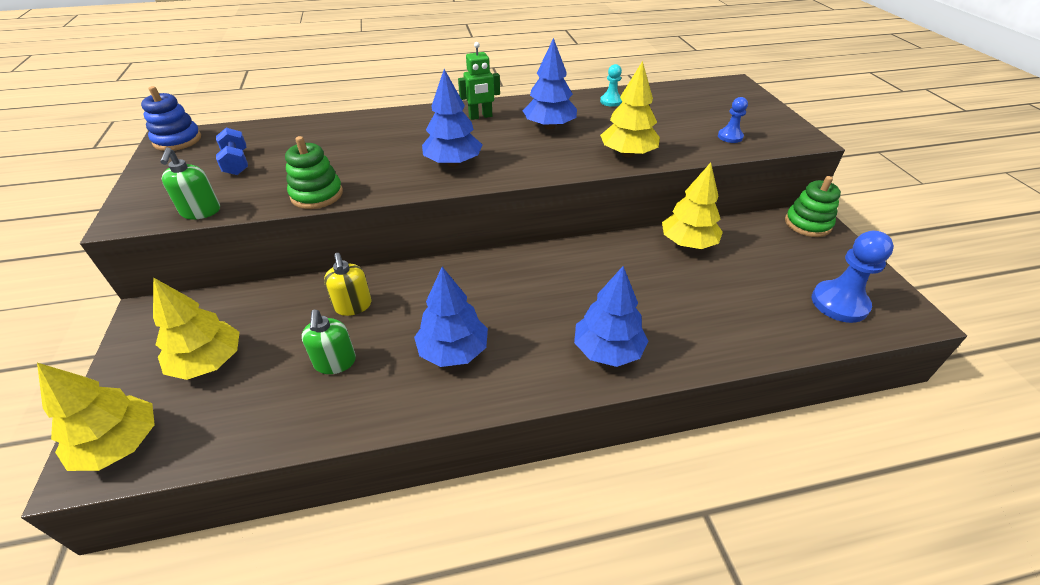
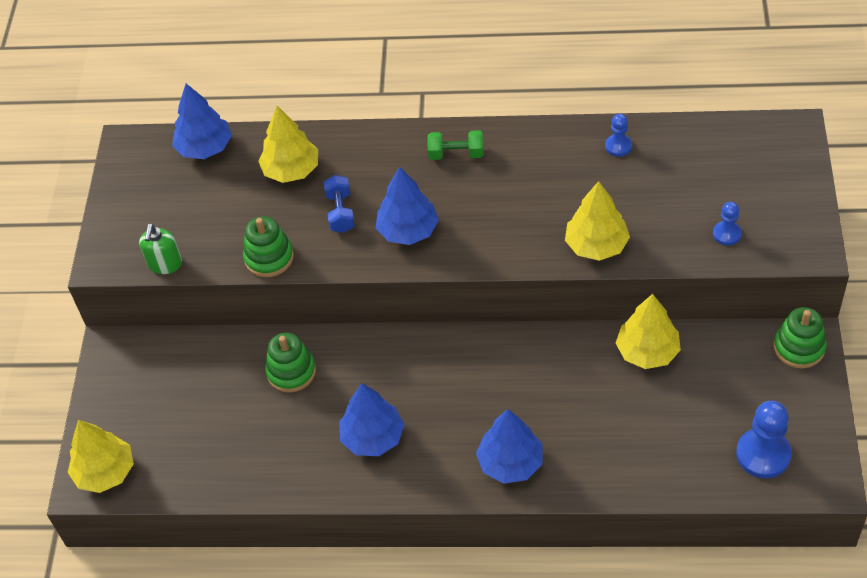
camera: 20 degrees right, 10 degrees up
(177, 140) = (135, 149): blue stacking toy -> none
(208, 362) = (166, 409): yellow tree -> yellow tree (291, 170)
(236, 163) = (194, 197): blue dumbbell -> blue dumbbell (340, 212)
(335, 362) = (270, 430): green soap dispenser -> none
(353, 306) = (291, 372): yellow soap dispenser -> green stacking toy
(480, 116) = (456, 154): green robot -> green dumbbell
(549, 126) = (528, 184): blue tree -> blue tree (205, 148)
(611, 101) = (618, 146): turquoise pawn -> blue pawn

